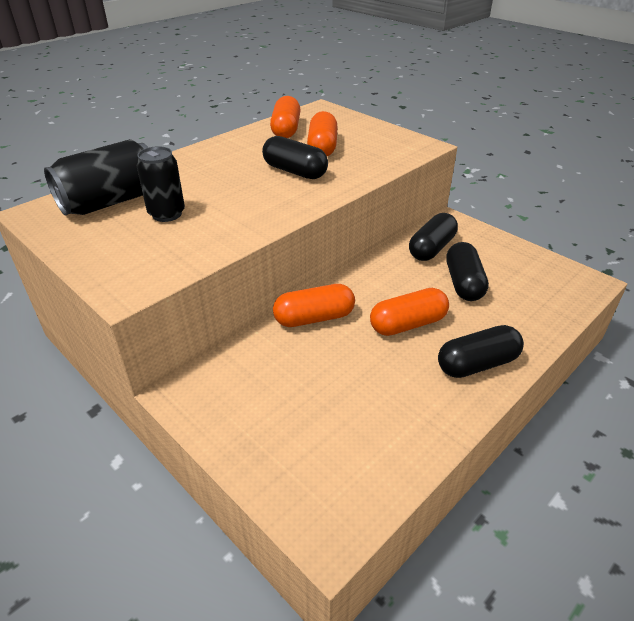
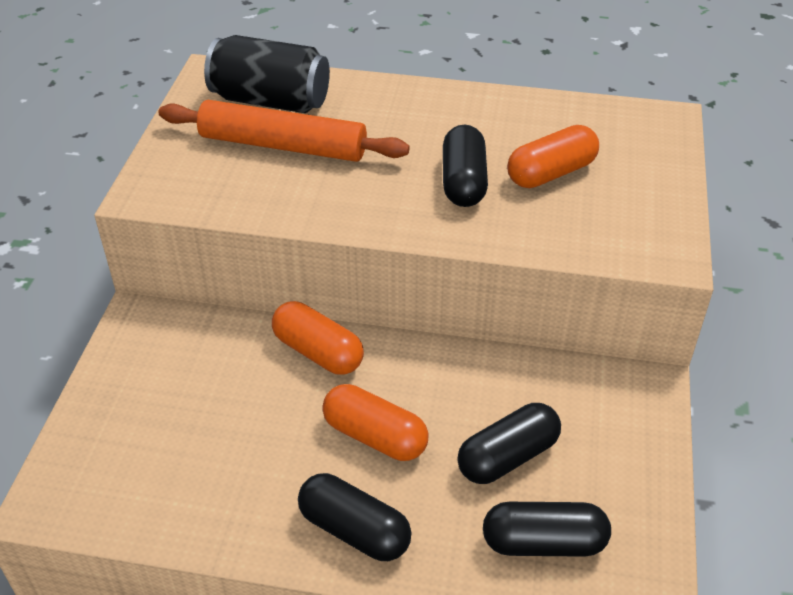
camera: 55 degrees right, 5 degrees up
(167, 214) = (283, 145): black can -> orange rolling pin
(286, 130) = (563, 122): orange capsule -> none
(431, 248) = (557, 393): black capsule -> black capsule (543, 542)

